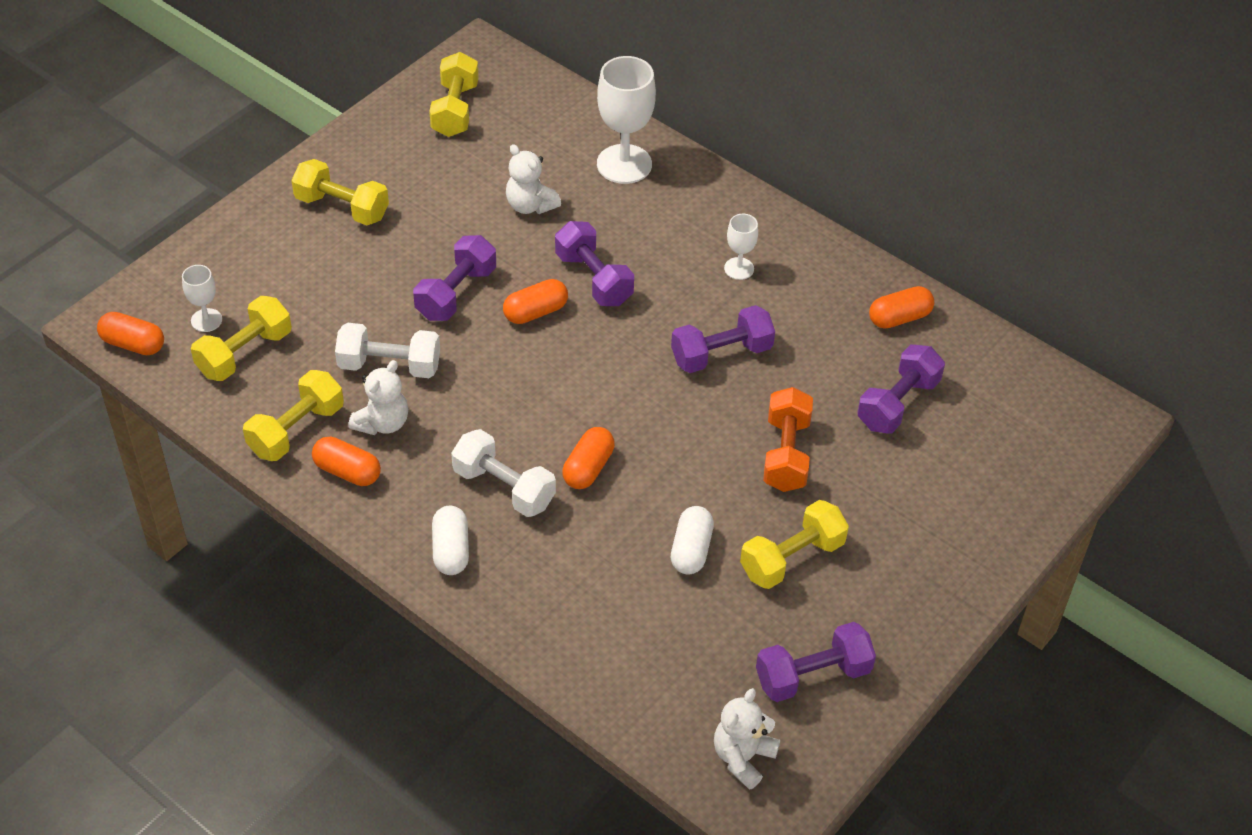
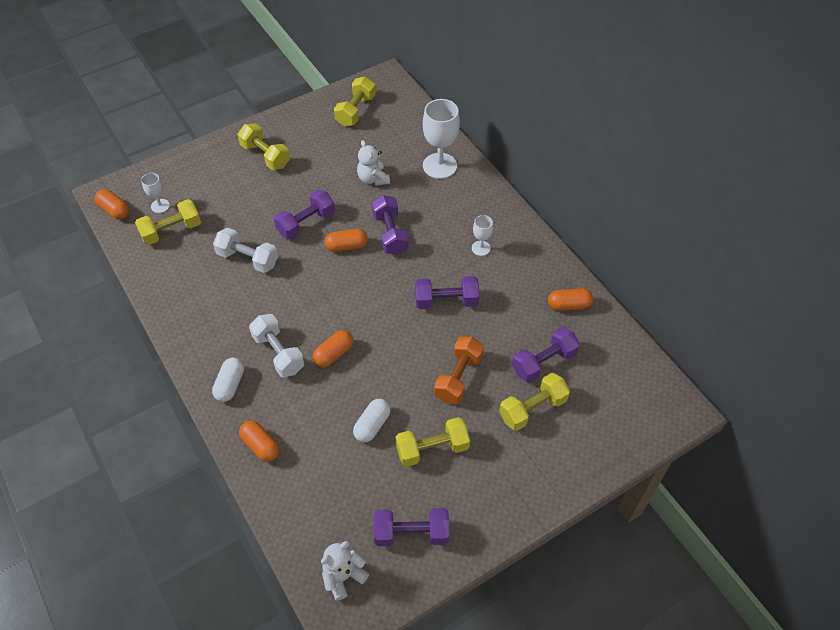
camera: 20 degrees right, 5 degrees up
(296, 430) = (178, 285): yellow dumbbell -> yellow dumbbell (532, 409)
(347, 471) = (194, 318): orange capsule -> orange capsule (261, 446)
(382, 423) = (228, 293): white teddy bear -> none

